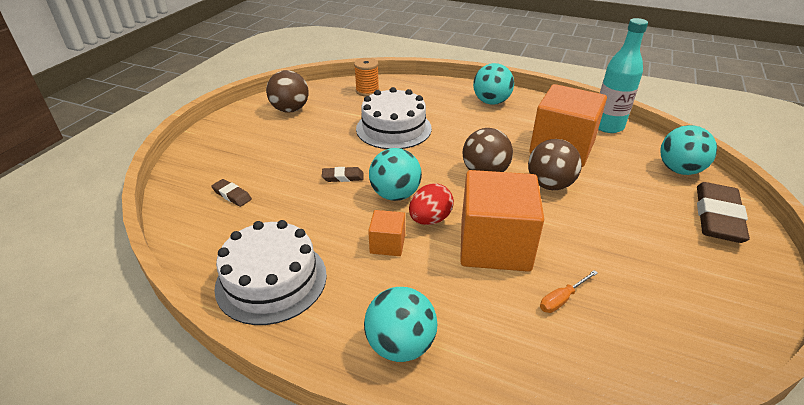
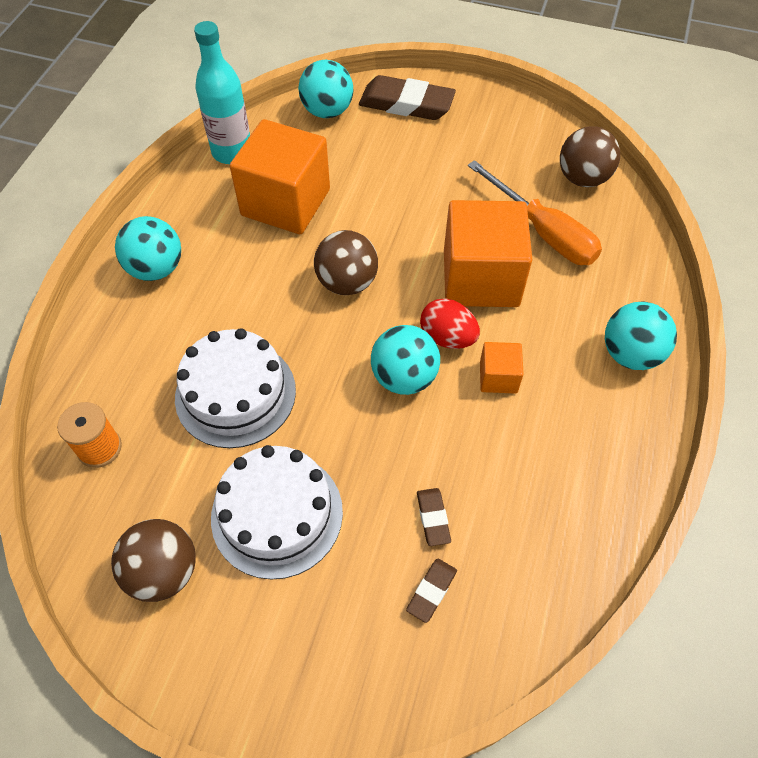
camera: 95 degrees left, 20 degrees up
(271, 280) = (581, 489): white cake -> white cake (277, 514)
(343, 177) = (371, 445): brown eraser -> brown eraser (433, 518)
(549, 185) = (366, 222): brown ball -> brown ball (582, 178)
(562, 299) = (543, 232): orange screwdriver -> orange screwdriver, size x2.24

